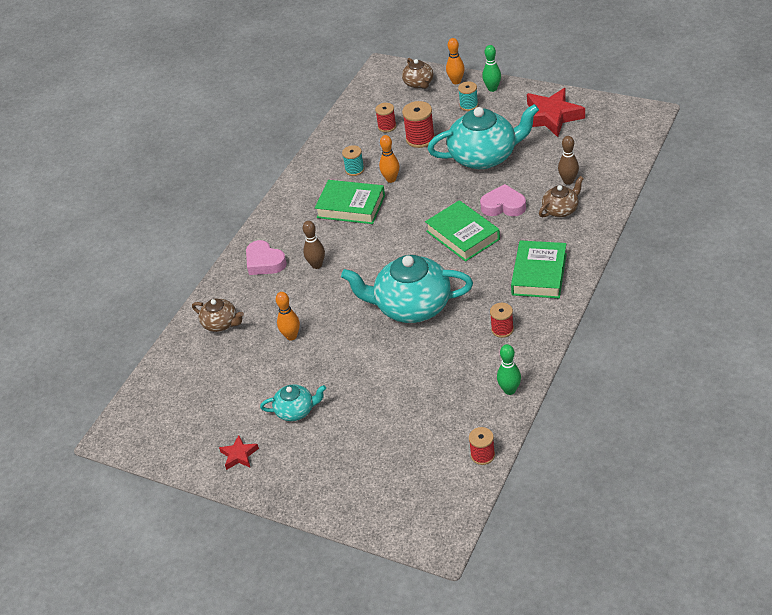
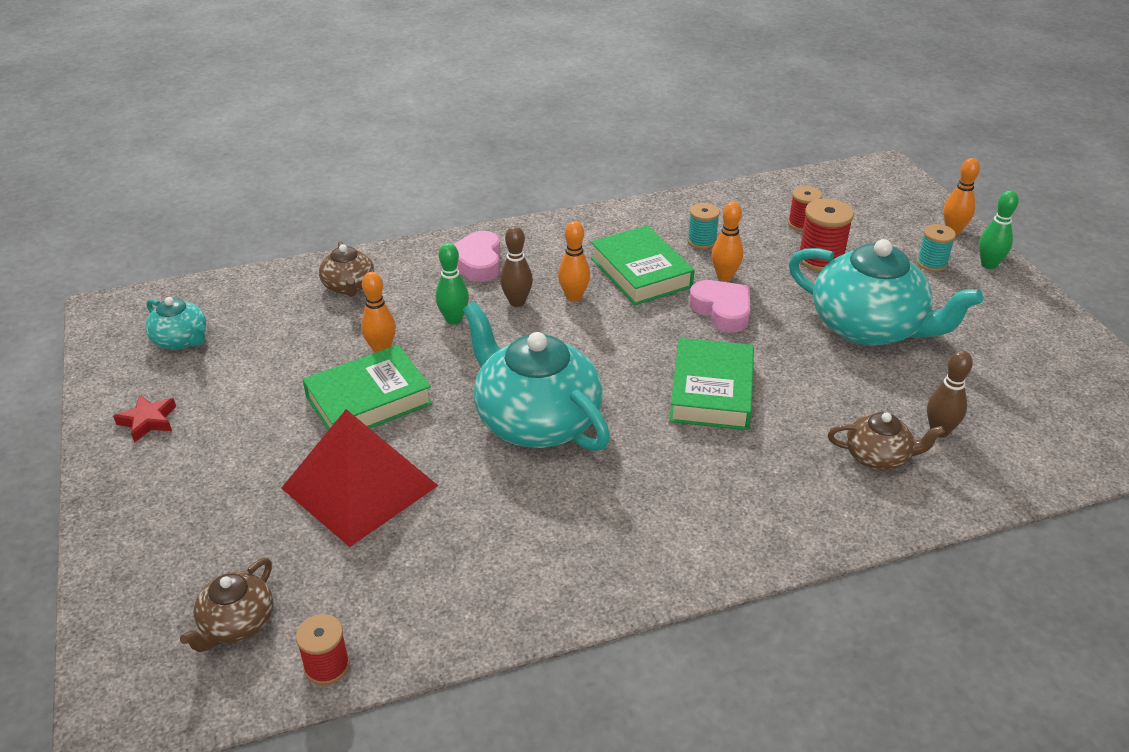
camera: 40 degrees right, 5 degrees down
(296, 410) = (260, 425): turquoise teapot -> turquoise teapot (181, 340)
(339, 242) = (574, 296): none -> orange bowling pin
(384, 393) = (359, 487): none -> red pyramid
(419, 83) = (904, 206): brown teapot -> brown teapot (236, 624)
(502, 329) = (588, 536): red spool -> none
(503, 206) = (810, 396): pink heart -> pink heart (722, 310)
(509, 390) = (481, 617): green bowling pin -> green bowling pin (454, 319)
(539, 274) = (734, 510): green book -> green book (369, 400)
(551, 116) = (1024, 343): red star -> none

